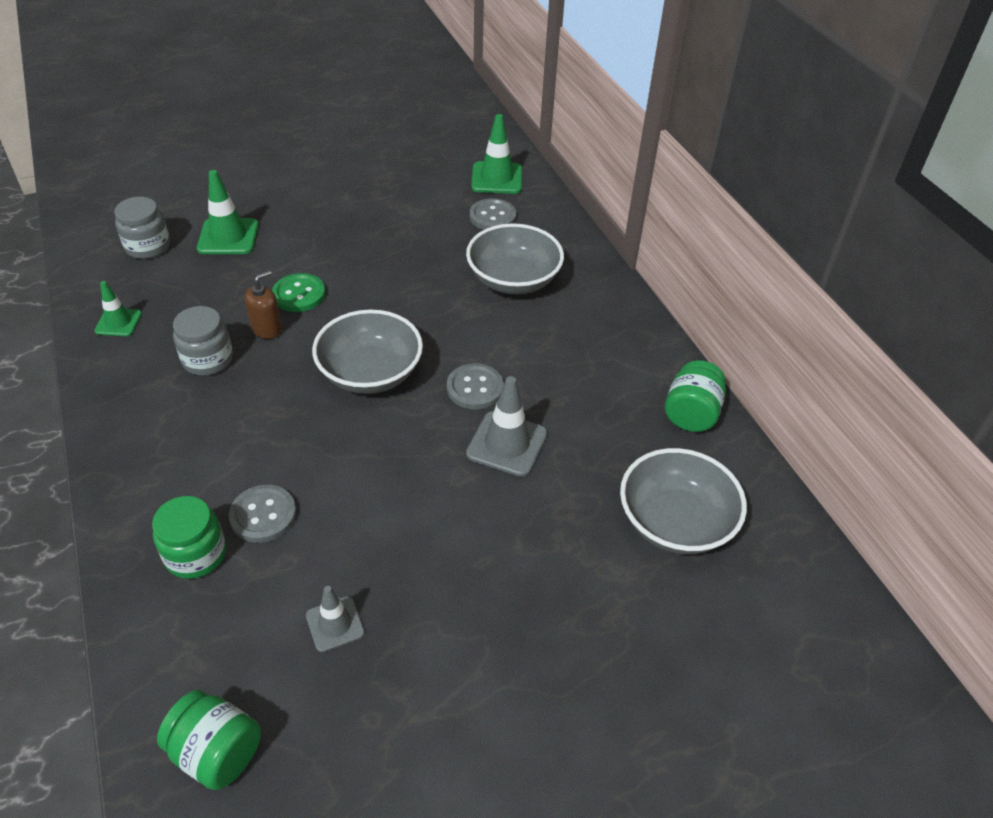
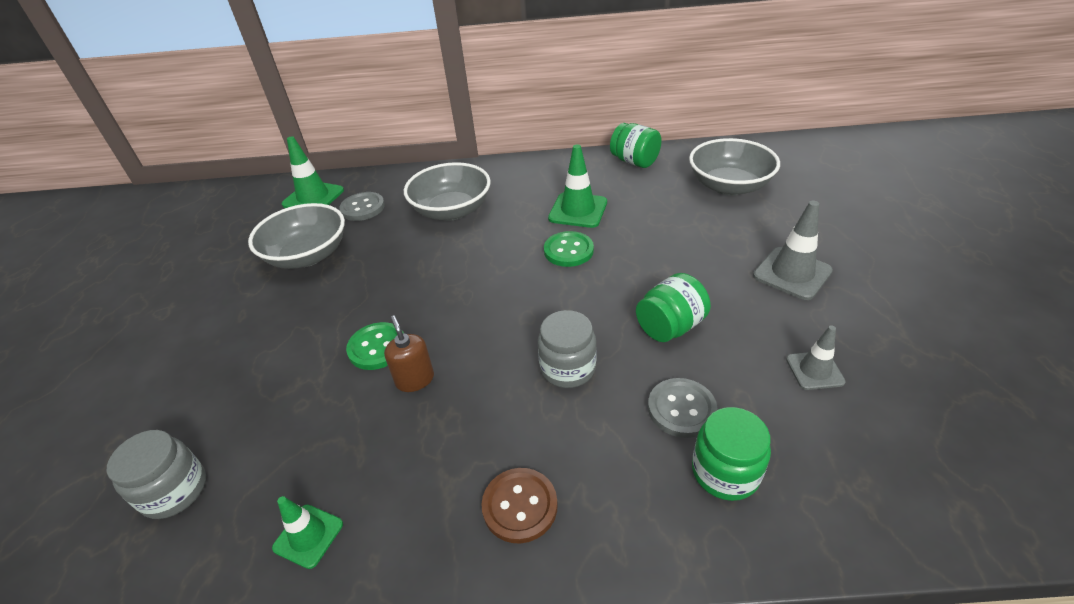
camera: 65 degrees left, 5 degrees down
(150, 426) = (520, 506): none -> brown button
(208, 360) = (435, 438): grey jar -> grey jar (567, 368)
(217, 752) = (961, 471): green jar -> green jar (670, 326)
(228, 237) = (229, 400): green traffic cone -> green traffic cone (578, 210)
(370, 373) = (521, 309): grey bowl -> grey bowl (308, 255)
(475, 388) = (568, 250): grey button -> green button
(507, 444) = (636, 244): grey traffic cone -> grey traffic cone (792, 273)

